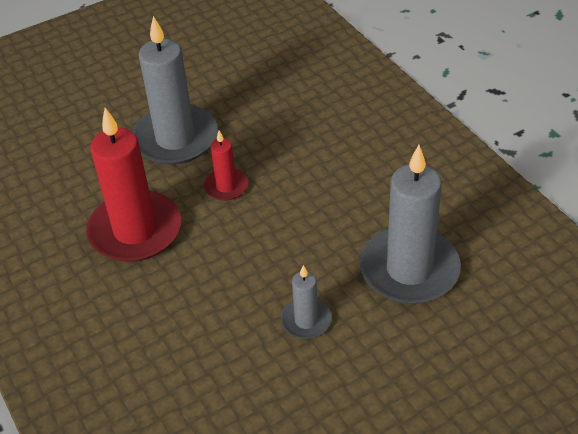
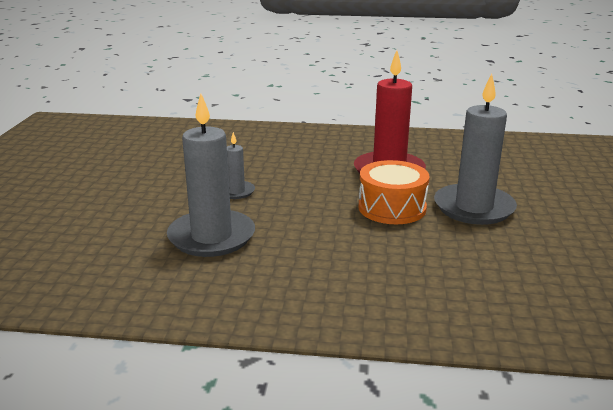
camera: 125 degrees right, 20 degrees down
(226, 186) = (392, 208): red candle -> orange drum

